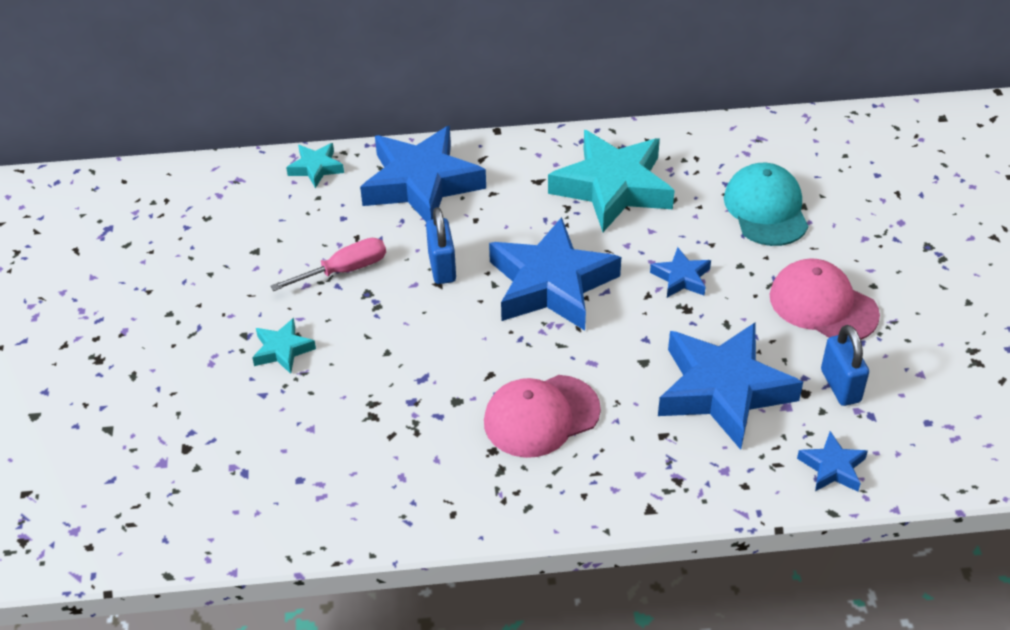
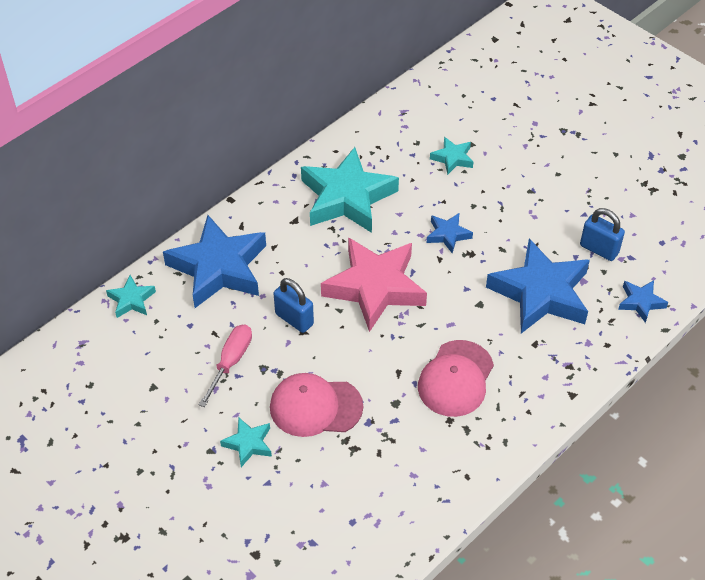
camera: 40 degrees left, 5 degrees up
(551, 284) = (375, 287): blue star -> pink star
(766, 209) = (452, 158): turquoise cap -> turquoise star
(823, 305) = (543, 203): pink cap -> pink cap (315, 407)

